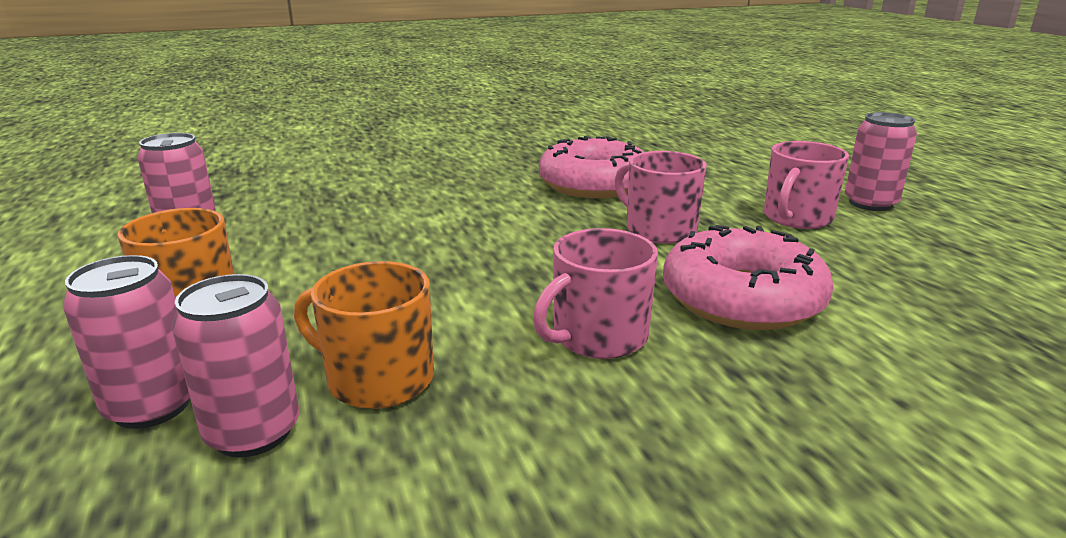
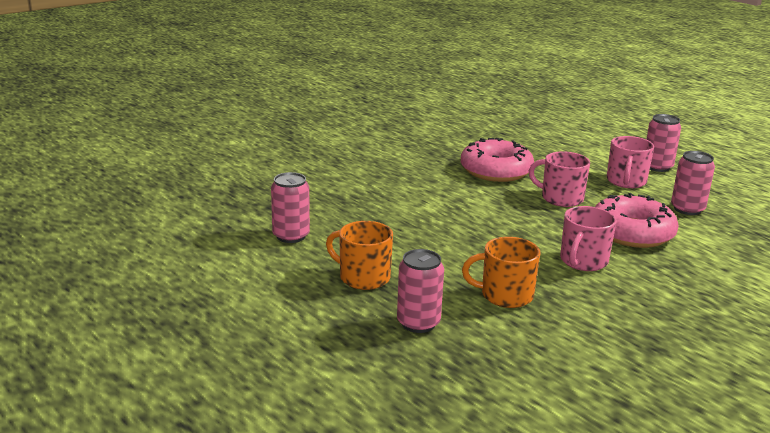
camera: 20 degrees left, 0 degrees up
(253, 432) = (479, 324): pink can -> pink can (687, 209)

